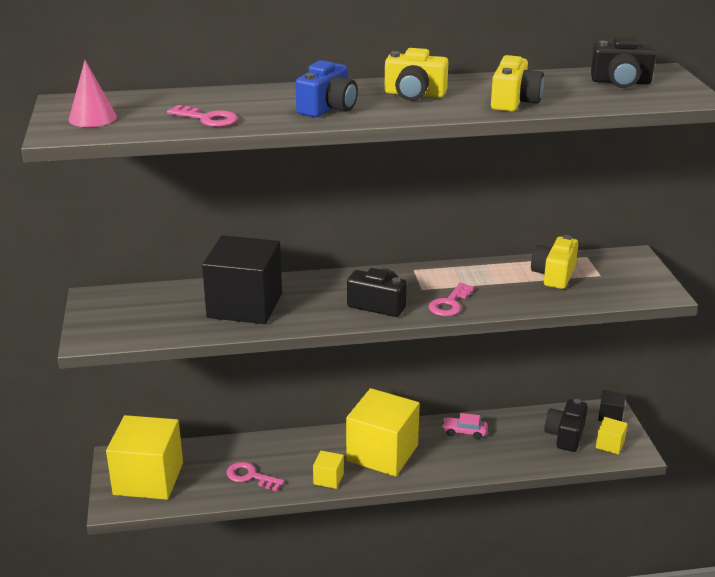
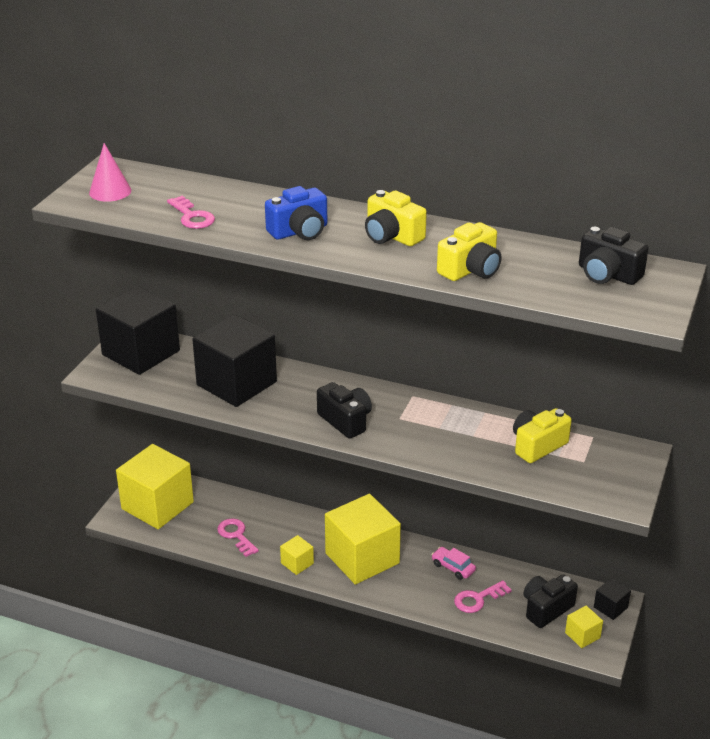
camera: 30 degrees right, 5 degrees up
(120, 308) = (141, 353): none -> black cube
(449, 303) = (409, 441): pink key -> pink key (478, 599)

